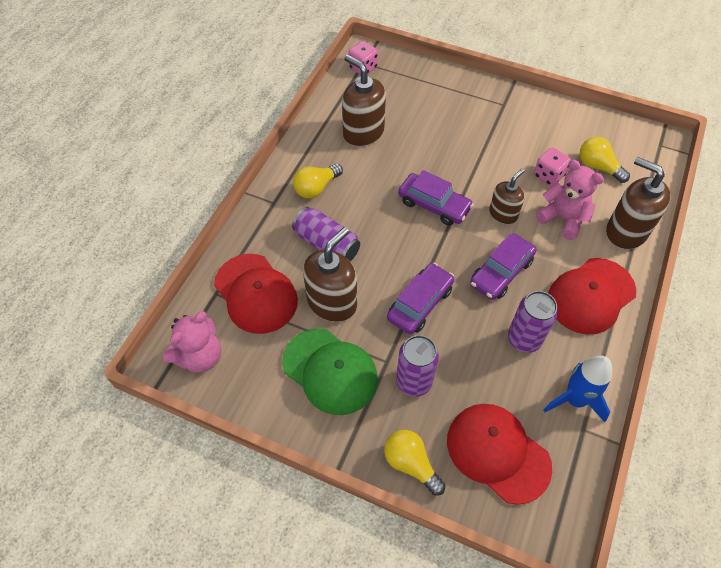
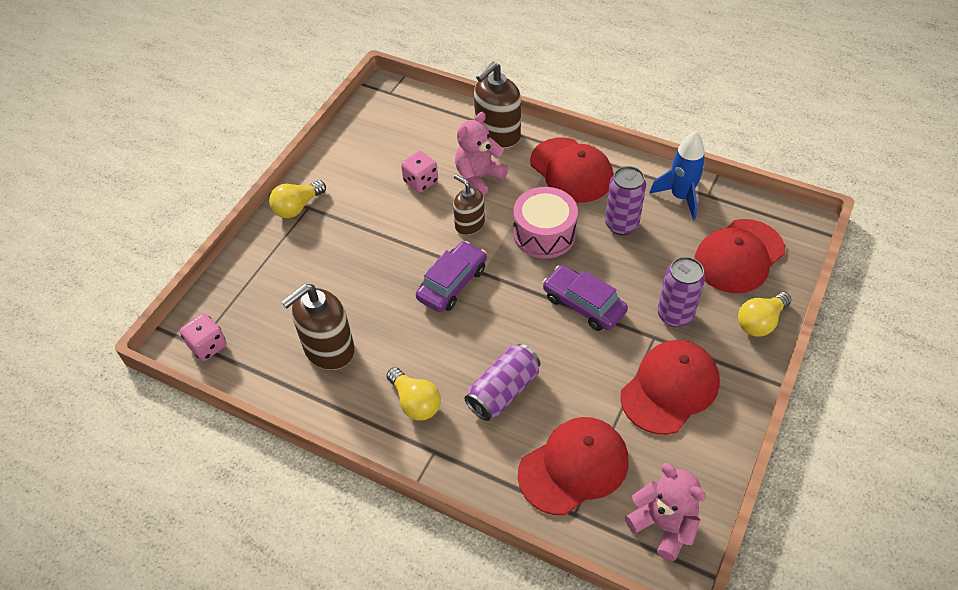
camera: 85 degrees left, 5 degrees down
(330, 371) = (670, 388): green cap -> red cap
(332, 302) = (584, 386): brown soap dispenser -> none
(501, 272) = (544, 234): purple car -> pink drum
(598, 167) = (413, 142): yellow light bulb -> yellow light bulb (297, 207)

